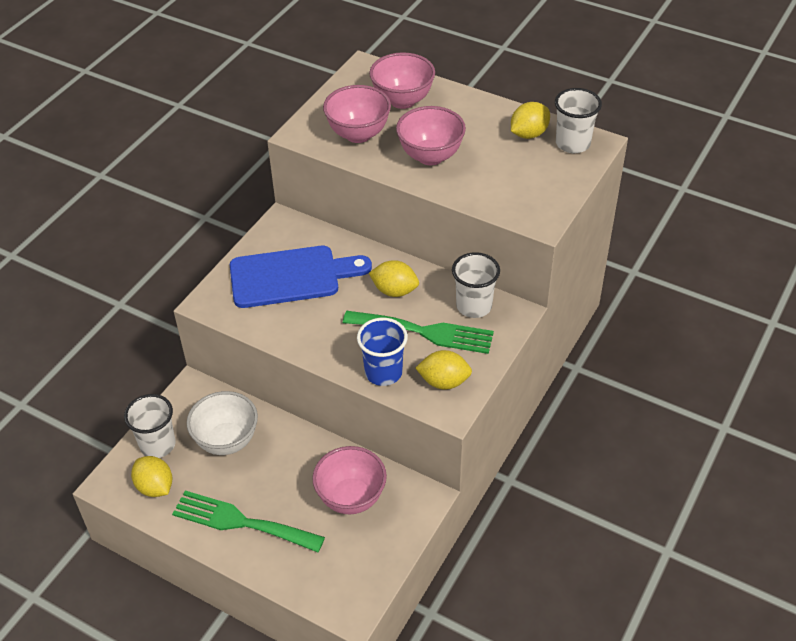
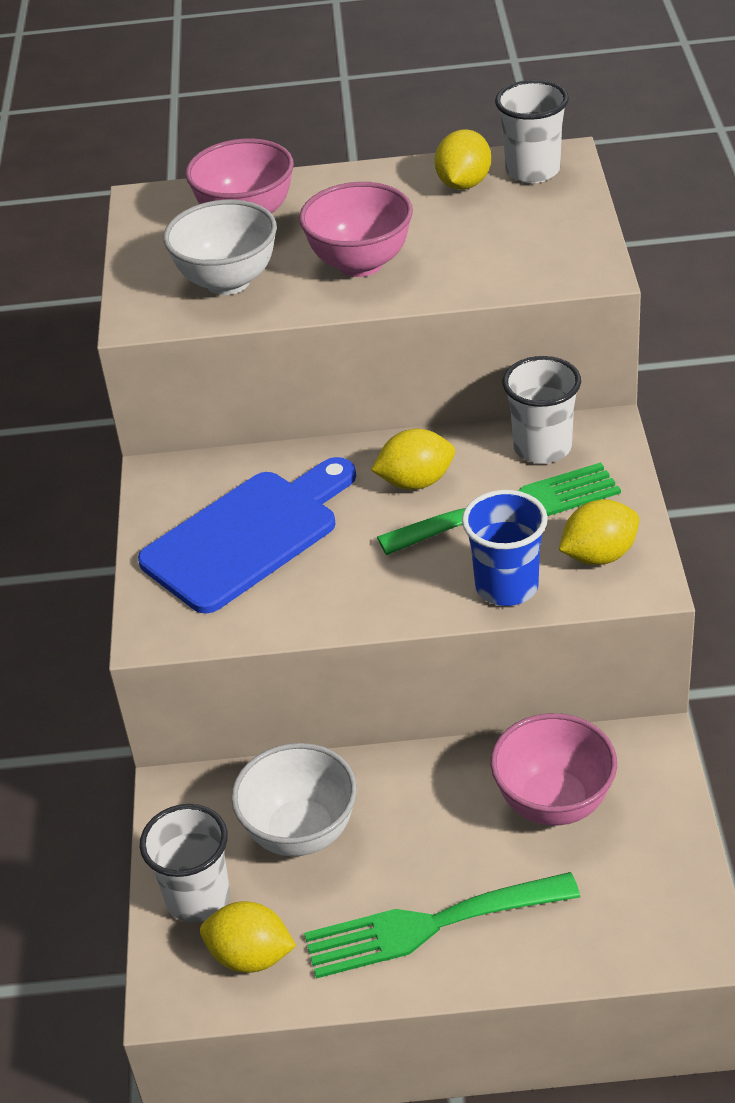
camera: 30 degrees left, 5 degrees down
(358, 134) = (228, 282): pink bowl -> white bowl

